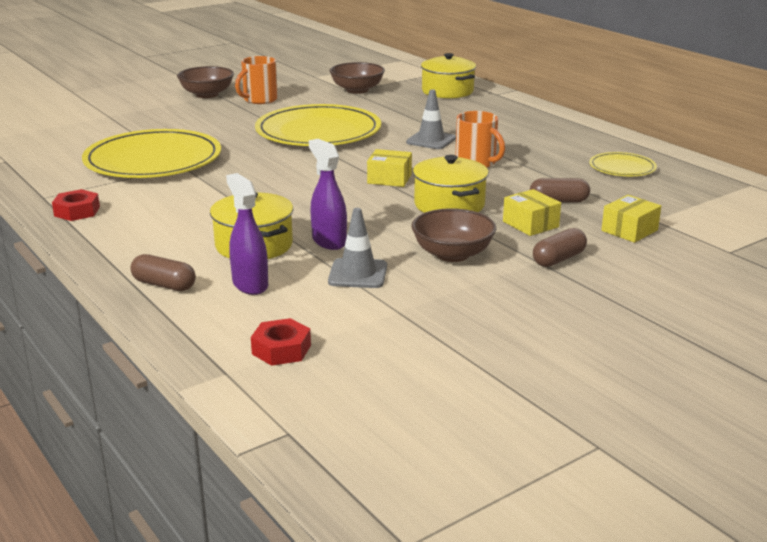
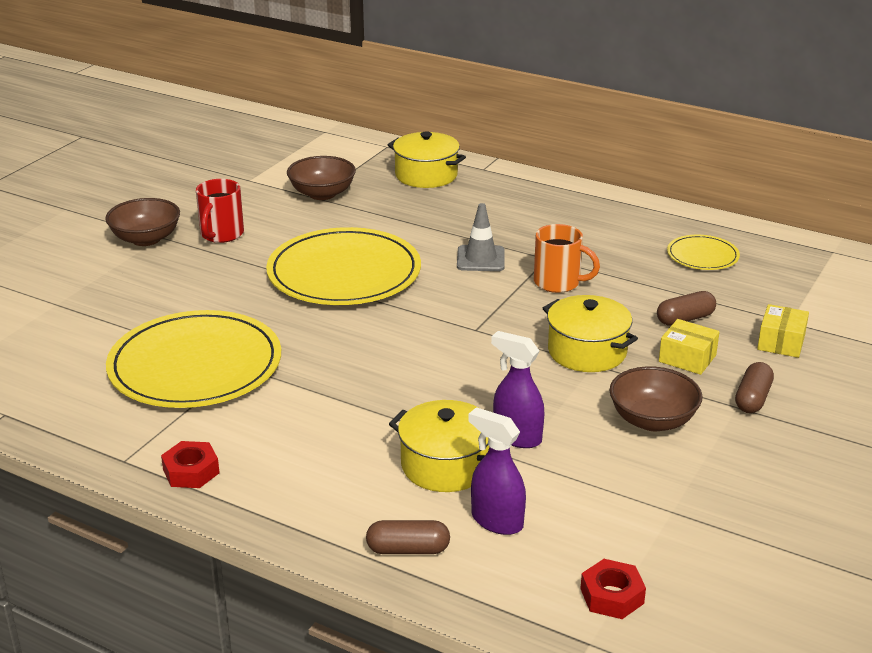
camera: 25 degrees left, 5 degrees up
(259, 100) = (221, 234): orange mug -> red mug
(358, 274) = (588, 474): grey traffic cone -> none
(389, 179) = (492, 329): yellow box -> none

